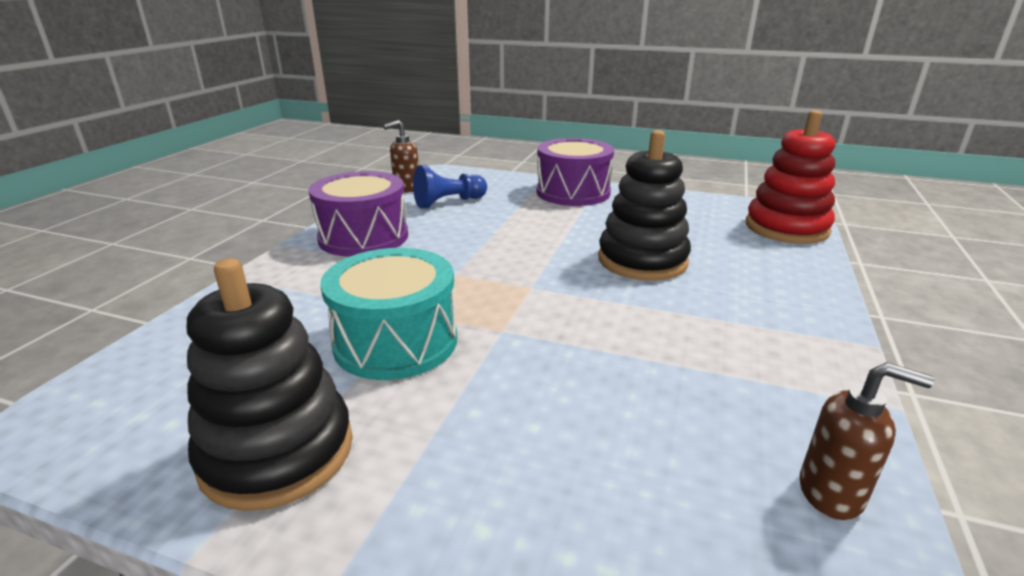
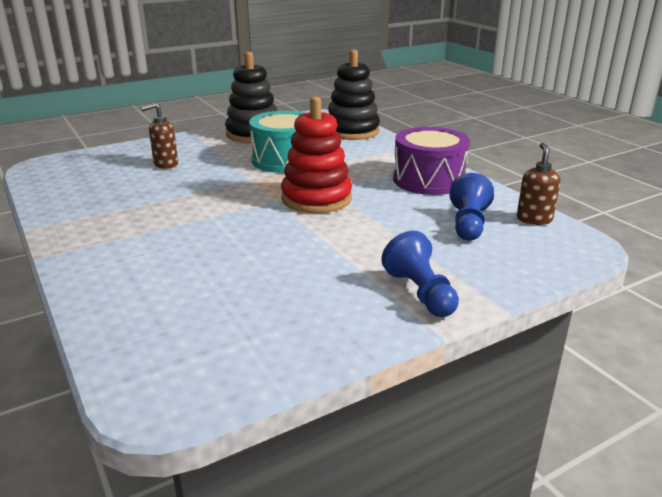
camera: 130 degrees right, 0 degrees up
(573, 192) = (420, 293): purple drum -> blue pawn
(642, 260) = (238, 247): black stacking toy -> black stacking toy (352, 131)
(786, 228) = (145, 361): red stacking toy -> red stacking toy (316, 198)
(831, 493) = (57, 191): brown soap dispenser -> brown soap dispenser (165, 164)

